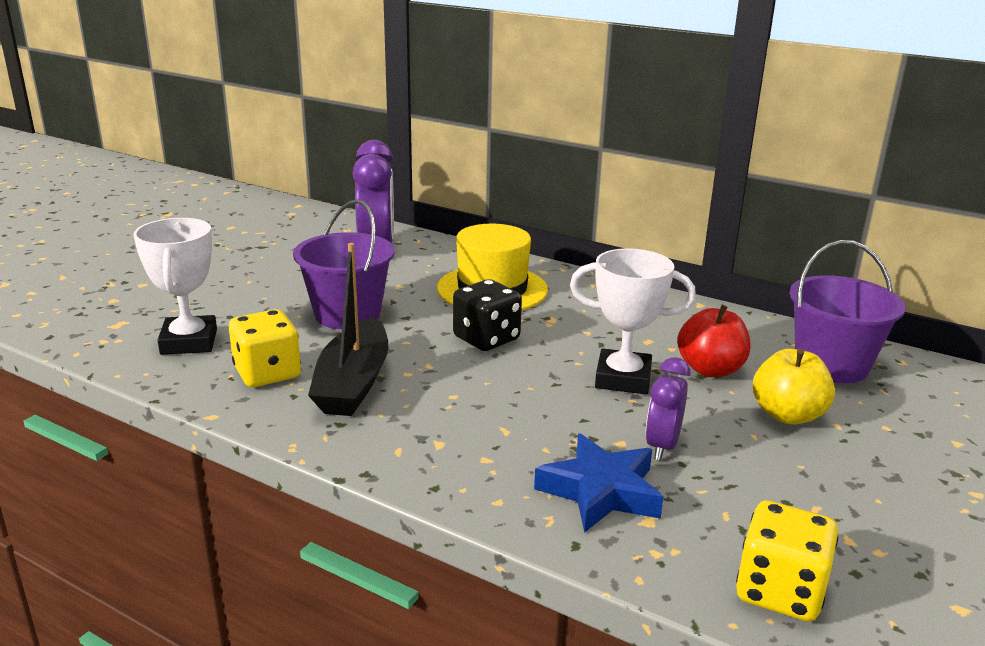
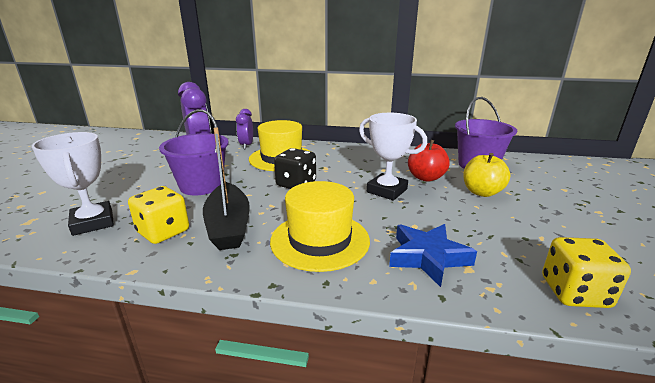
camera: 20 degrees left, 0 degrees up
(464, 431) = (320, 240): none -> yellow hat
(623, 378) = (387, 191): white trophy -> white trophy turned 45 degrees clockwise
(662, 446) = (437, 222): purple clock -> purple clock (246, 145)

